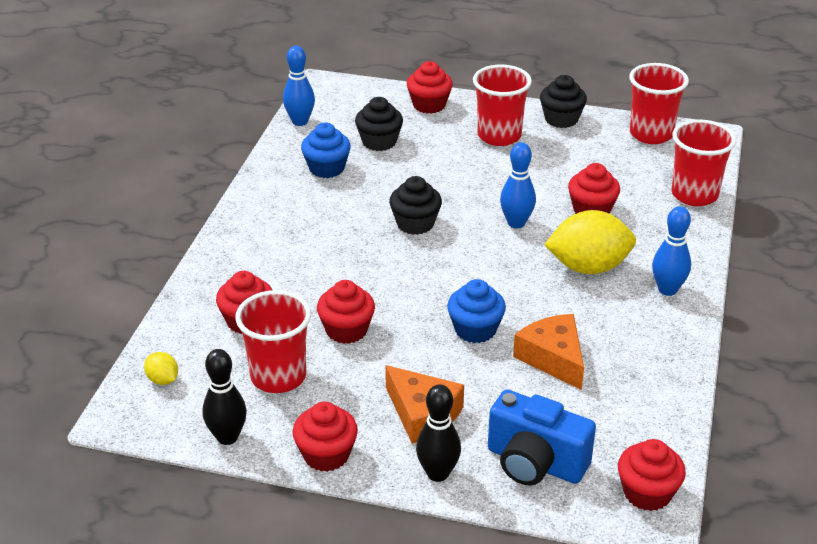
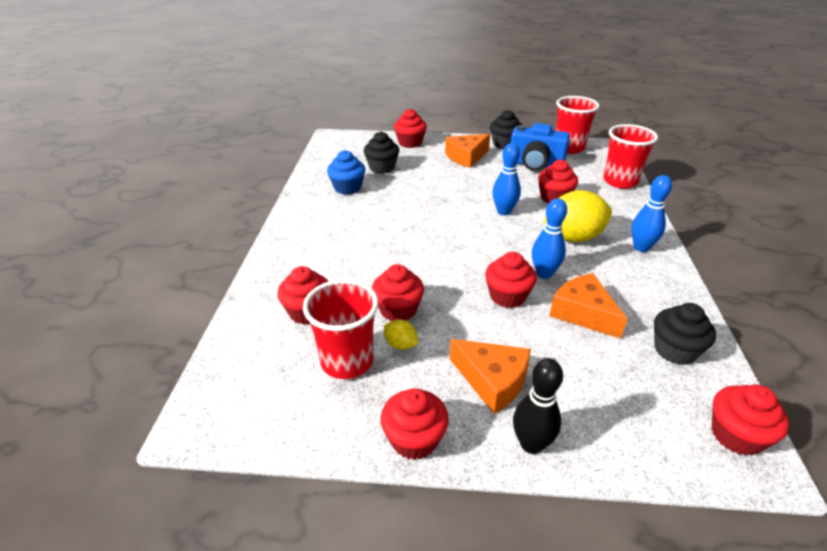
camera: 10 degrees left, 0 degrees up
(163, 380) = (235, 379): yellow lemon -> yellow lemon (400, 344)
(227, 437) = (309, 433): black bowling pin -> none
(300, 121) = (320, 160): blue bowling pin -> blue bowling pin (544, 273)
(415, 223) = (427, 219): black cupcake -> black cupcake (675, 350)
(475, 330) = (507, 296): blue cupcake -> red cupcake
(499, 136) = (466, 157): red cup -> orange cheese
(535, 463) = (617, 418): blue camera -> blue camera (535, 165)

